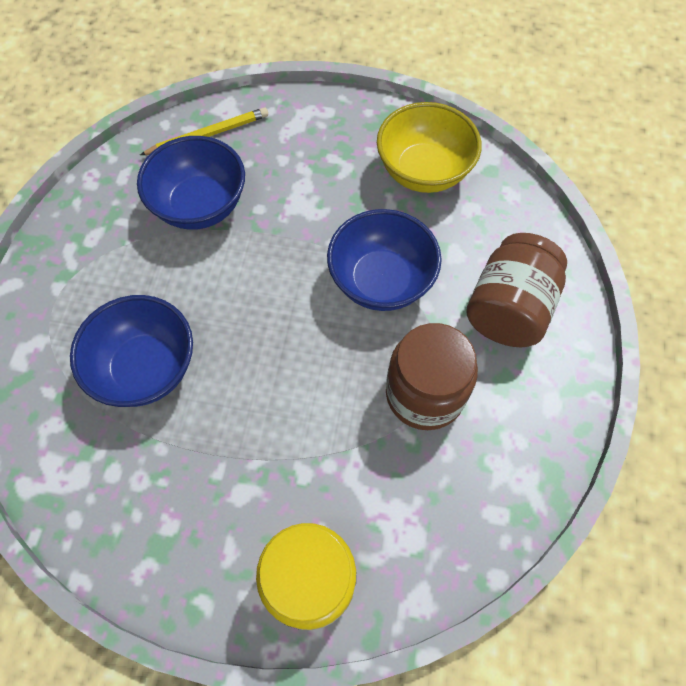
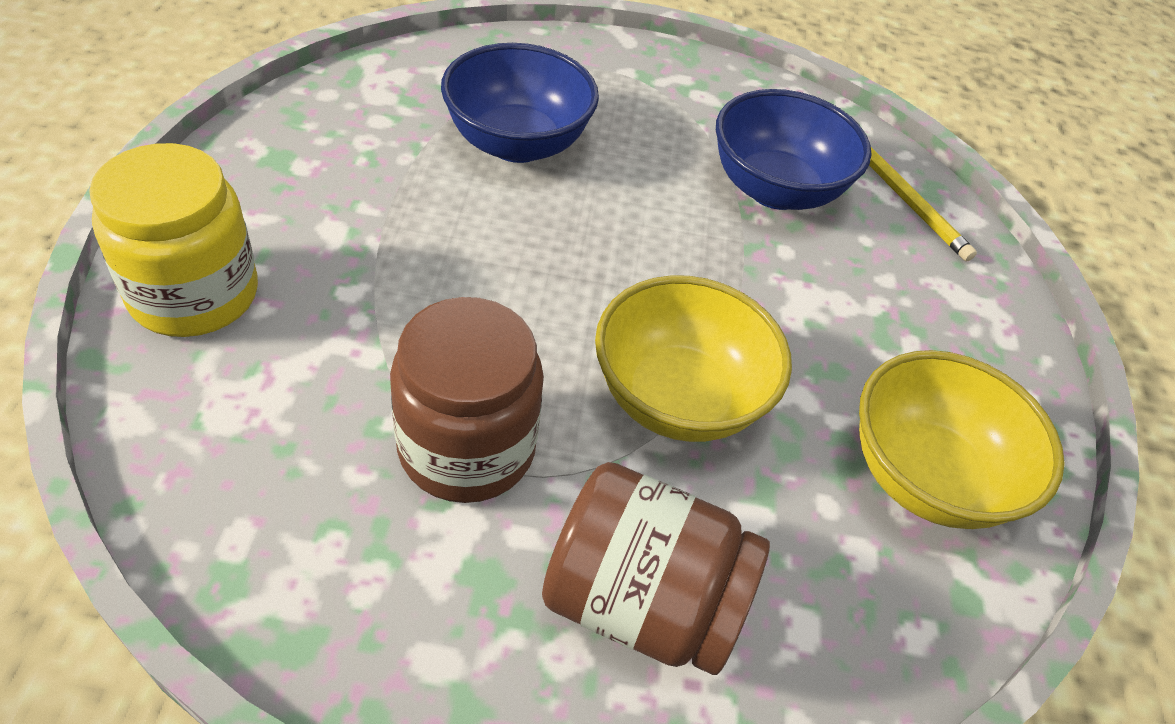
camera: 80 degrees right, 15 degrees down
(381, 281) = (678, 398): blue bowl -> yellow bowl

